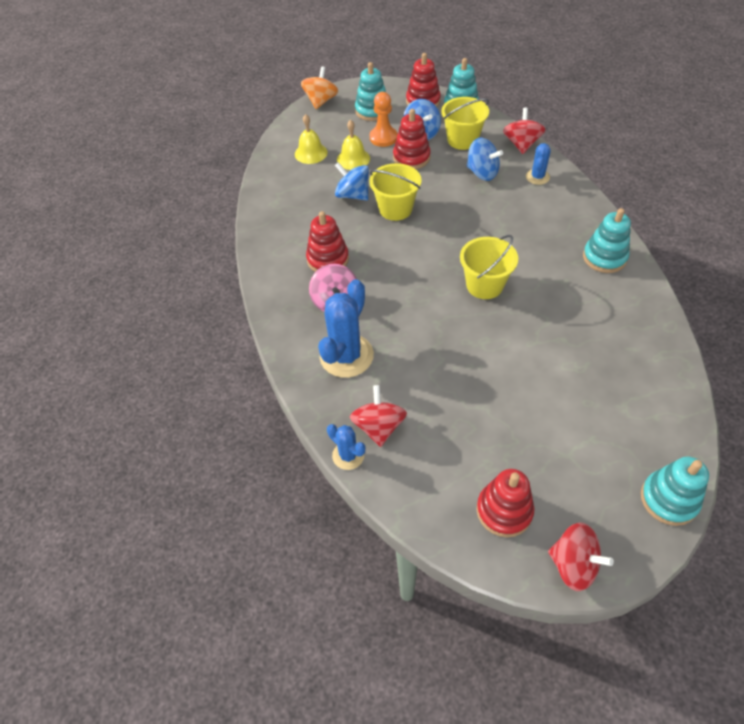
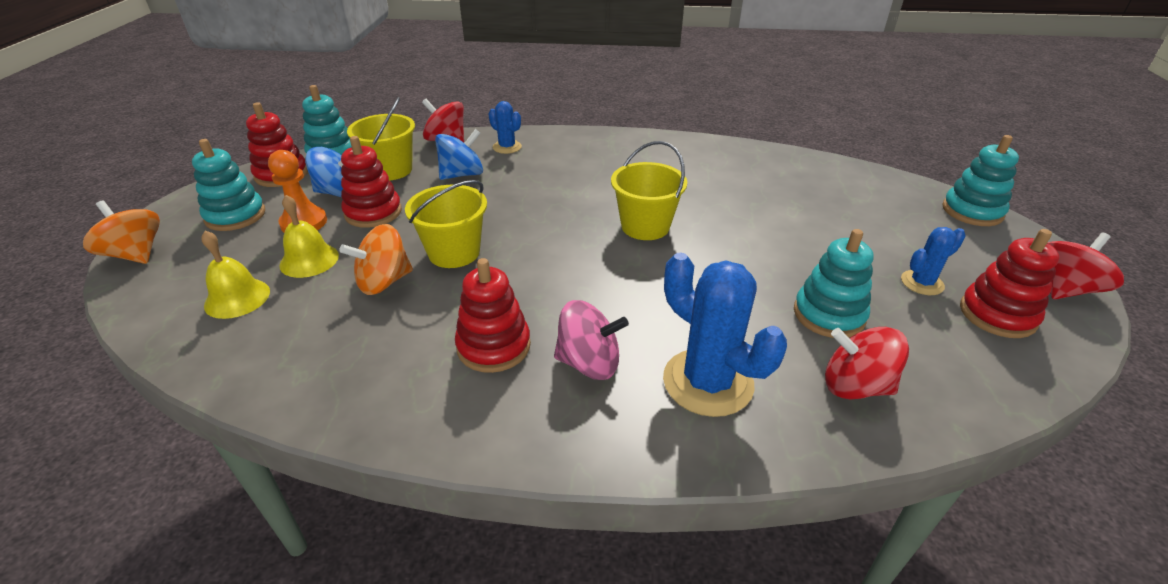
camera: 70 degrees left, 15 degrees down
(348, 455) = (907, 437): blue cactus -> blue cactus (922, 283)
(353, 195) = (384, 282): blue spinning top -> orange spinning top
(604, 257) = (654, 150): turquoise stacking toy -> turquoise stacking toy (829, 315)

